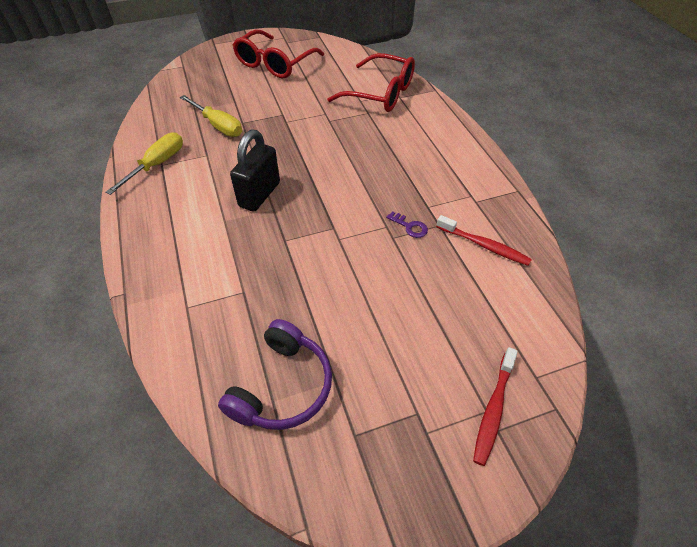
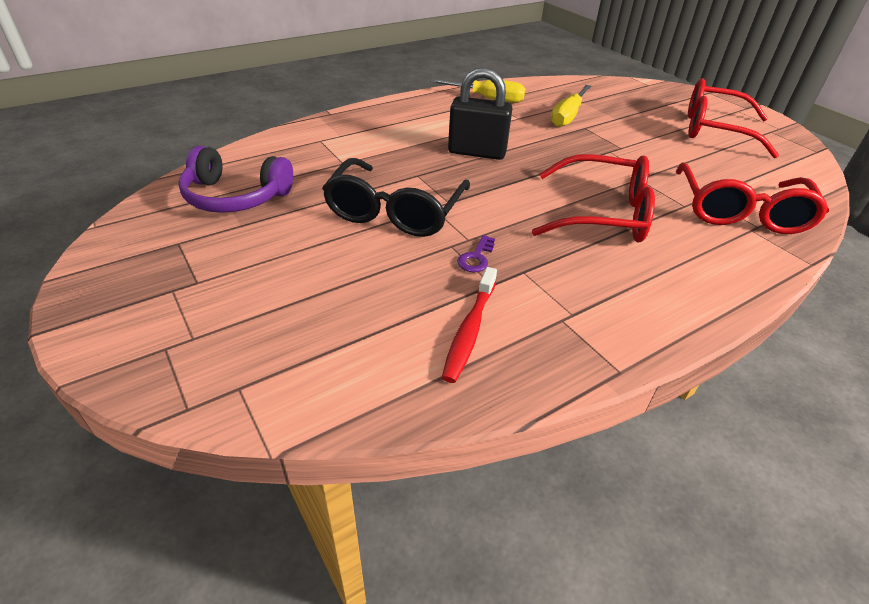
camera: 75 degrees right, 10 degrees down
(340, 264) = (395, 212): none -> black glasses
(370, 151) = (603, 214): none -> red glasses
(493, 409) = (193, 343): red toothbrush -> none

